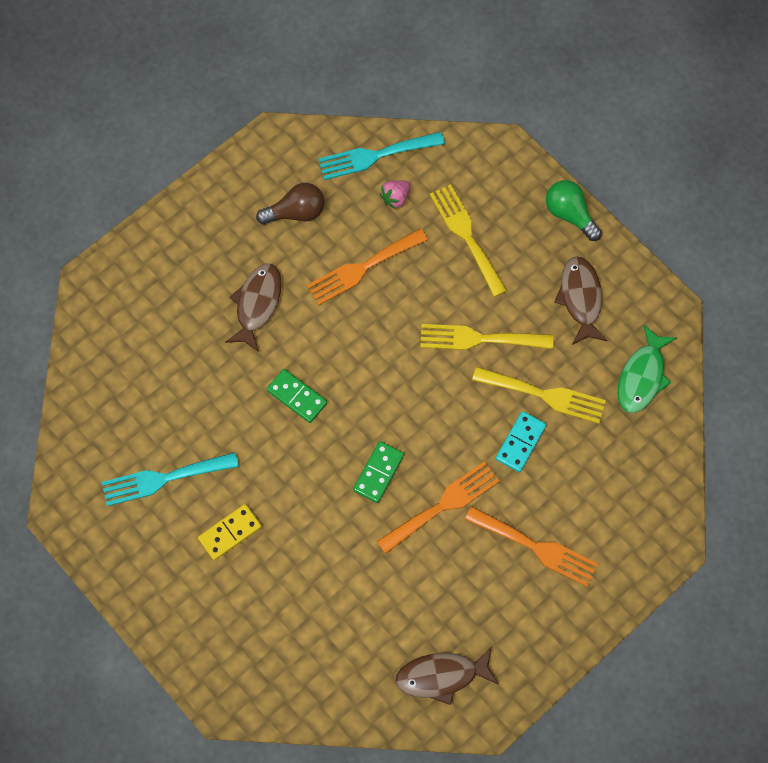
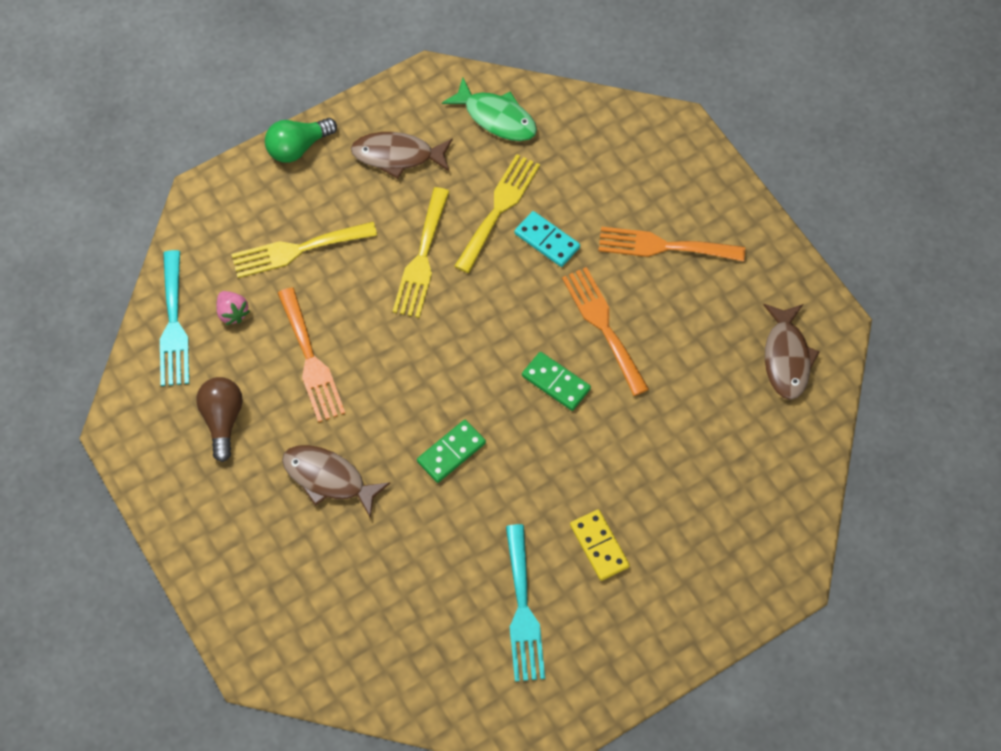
camera: 80 degrees left, 5 degrees down
(537, 548) = (663, 246): orange fork -> orange fork turned 120 degrees counterclockwise

